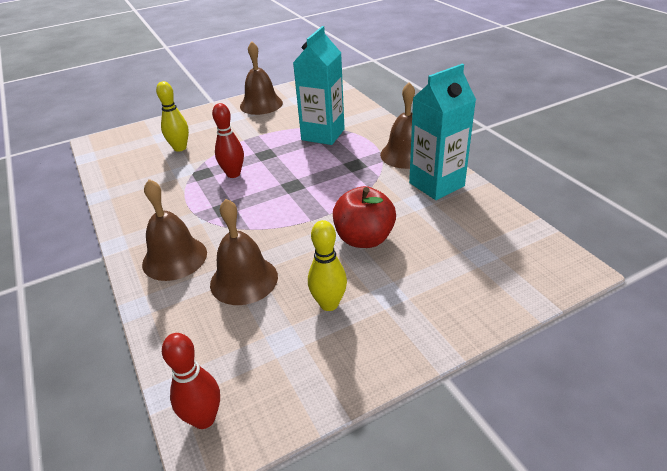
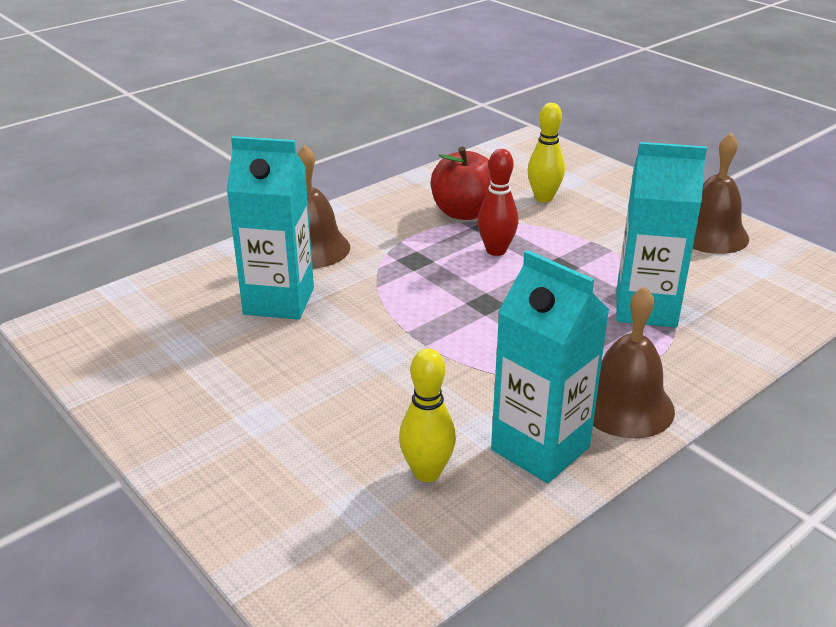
camera: 75 degrees right, 5 degrees down
(204, 419) = (86, 316): red bowling pin -> none
(244, 280) = (279, 301): brown bell -> turquoise carton
(329, 304) = (240, 370): yellow bowling pin -> yellow bowling pin (427, 472)
(364, 239) = (373, 383): red apple -> red apple (464, 212)

